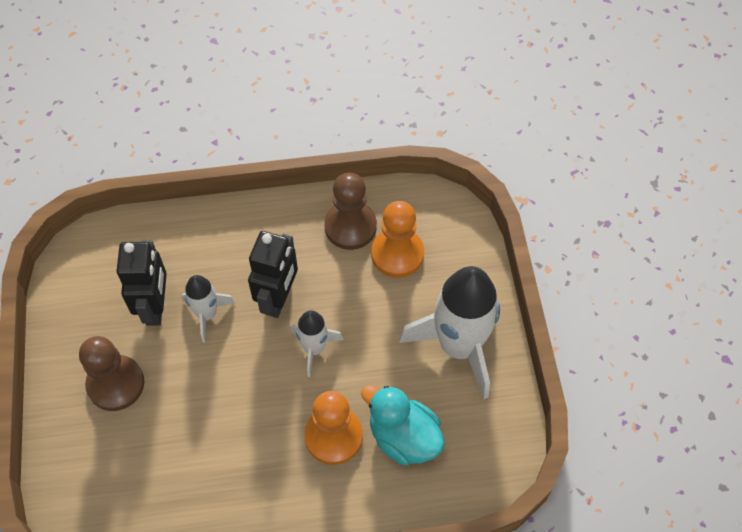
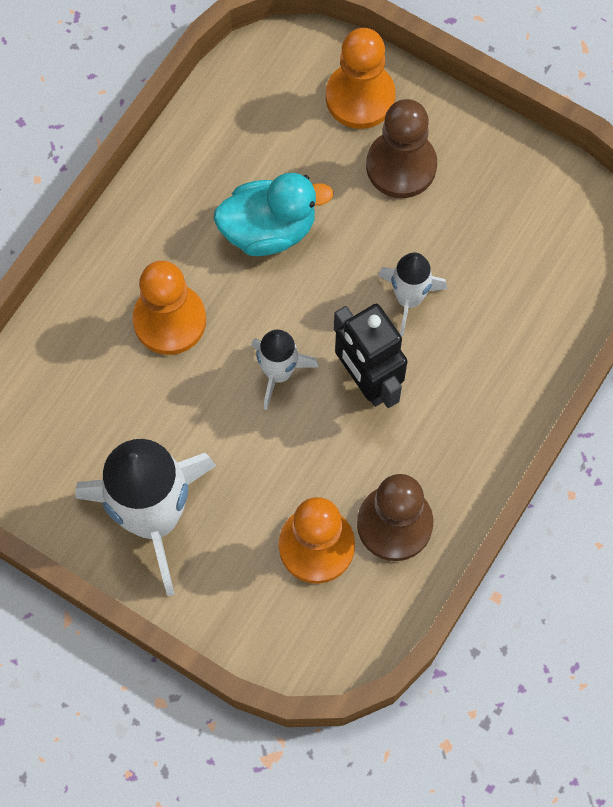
camera: 130 degrees right, 10 degrees up
(80, 446) = (360, 97): none -> orange pawn
(155, 307) = (460, 256): black robot -> none
(403, 437) = (110, 383): turquoise duck -> turquoise duck (269, 229)

